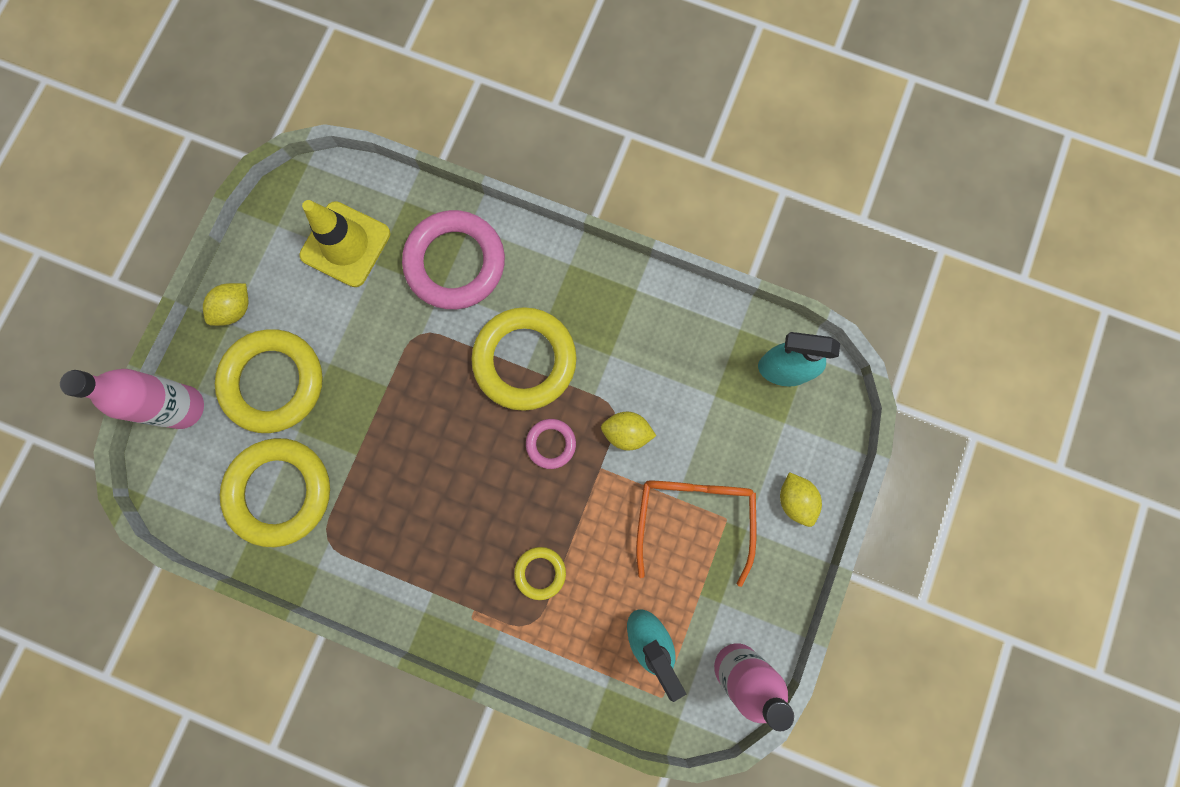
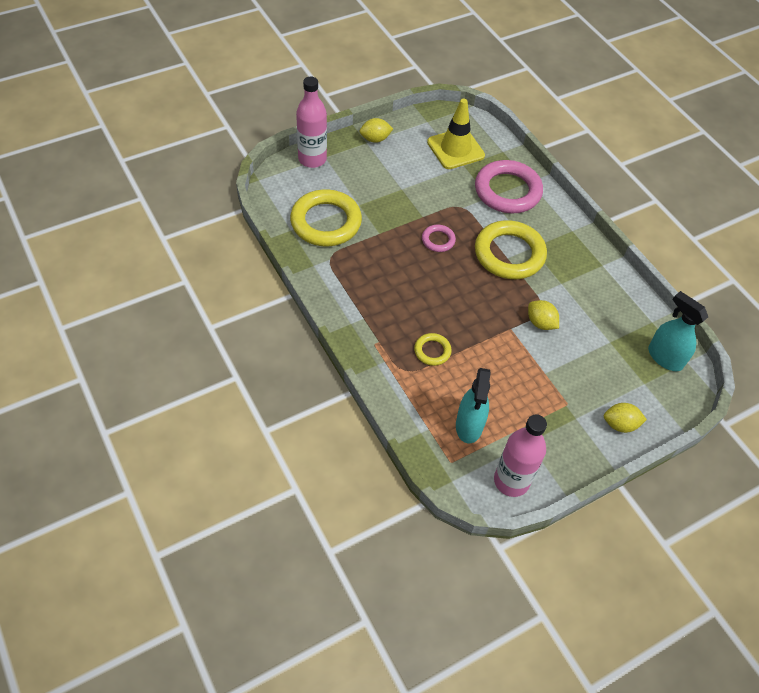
camera: 35 degrees right, 25 degrees down
(274, 382) = (366, 178): yellow ring -> none
(551, 444) = (491, 299): pink ring -> pink ring (438, 240)
(693, 517) = (547, 389): orange glasses -> none
(794, 499) = (620, 424): yellow lemon -> yellow lemon turned 75 degrees clockwise

